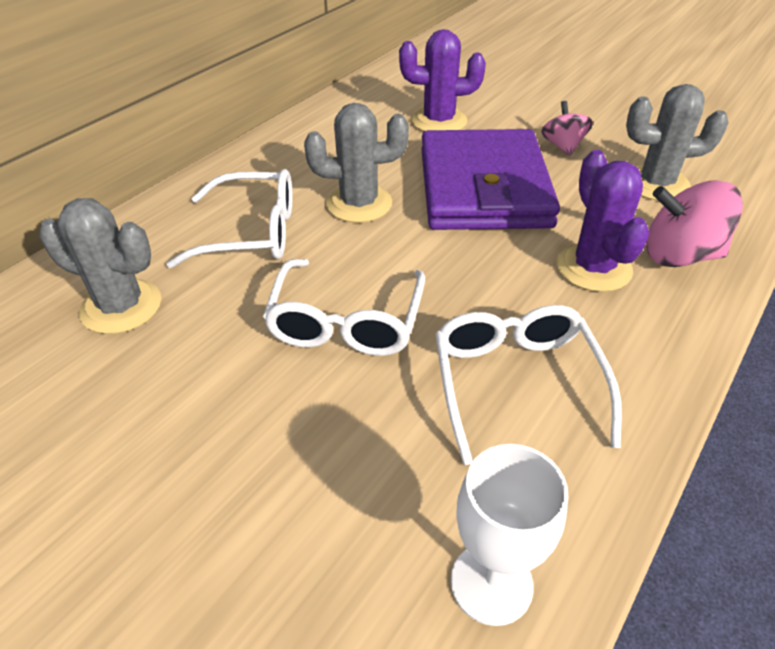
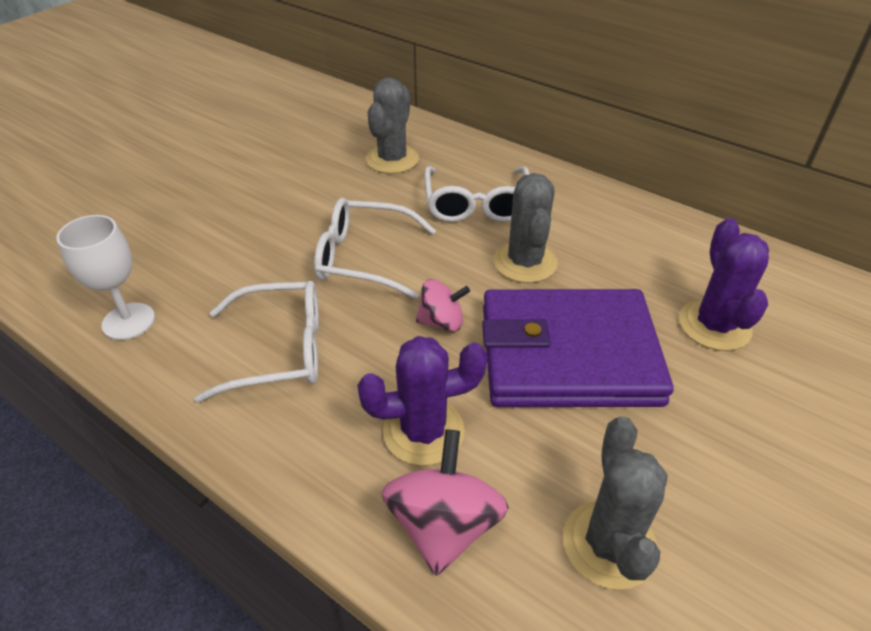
camera: 90 degrees right, 0 degrees up
(563, 146) = (687, 447): pink spinning top -> pink spinning top (441, 322)

